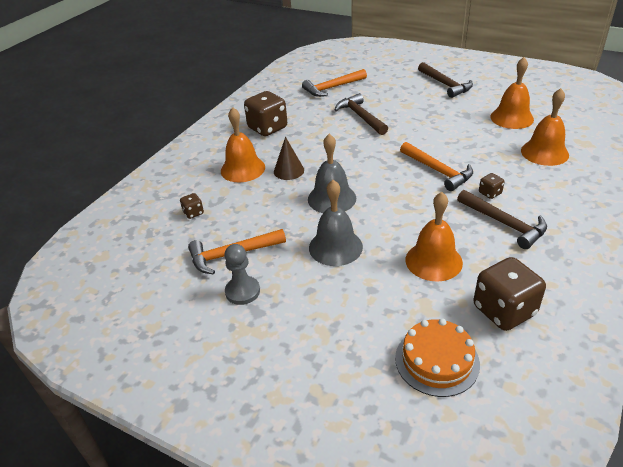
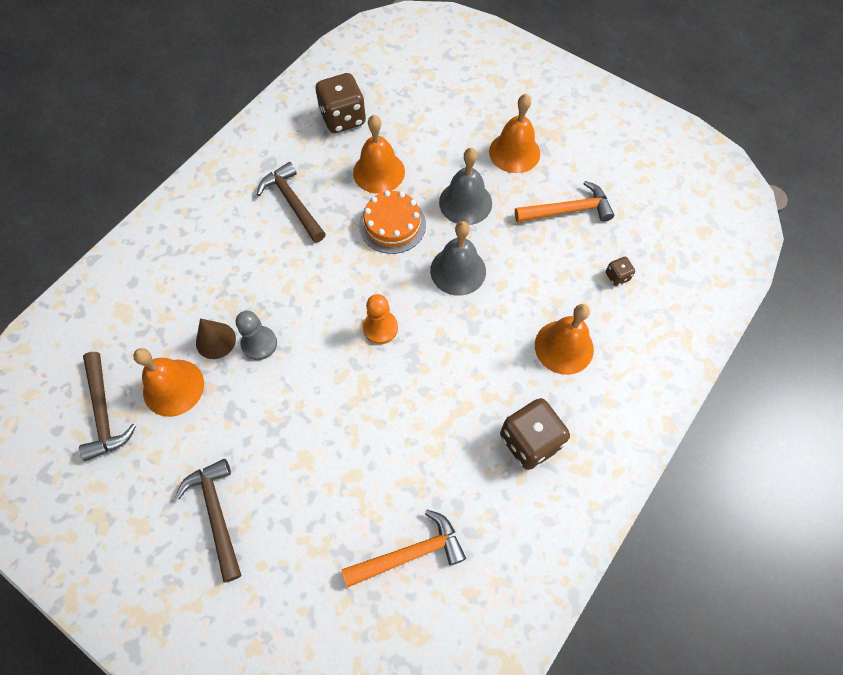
camera: 175 degrees left, 25 degrees up
(242, 291) = (555, 168): grey pawn -> grey pawn (259, 344)
(288, 171) = (504, 331): brown cone -> brown cone (215, 340)
(361, 116) = (384, 441): brown hammer -> brown hammer (104, 412)
(384, 160) = (380, 328): none -> orange pawn
(437, 171) = (323, 294): orange hammer -> none
(437, 360) = (410, 90): orange cake -> orange cake (392, 225)
(490, 193) = (284, 246): brown dice -> none
(544, 152) = (182, 302): orange bell -> orange bell (514, 152)

